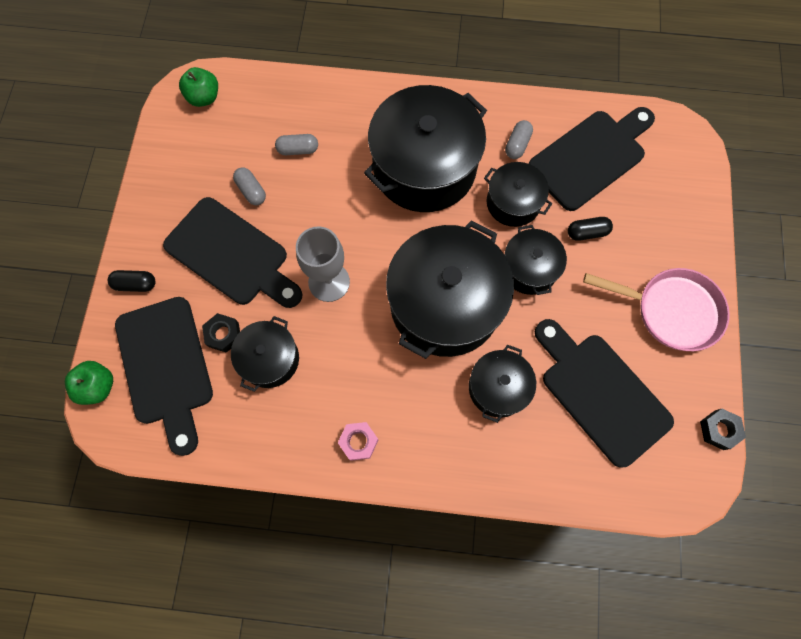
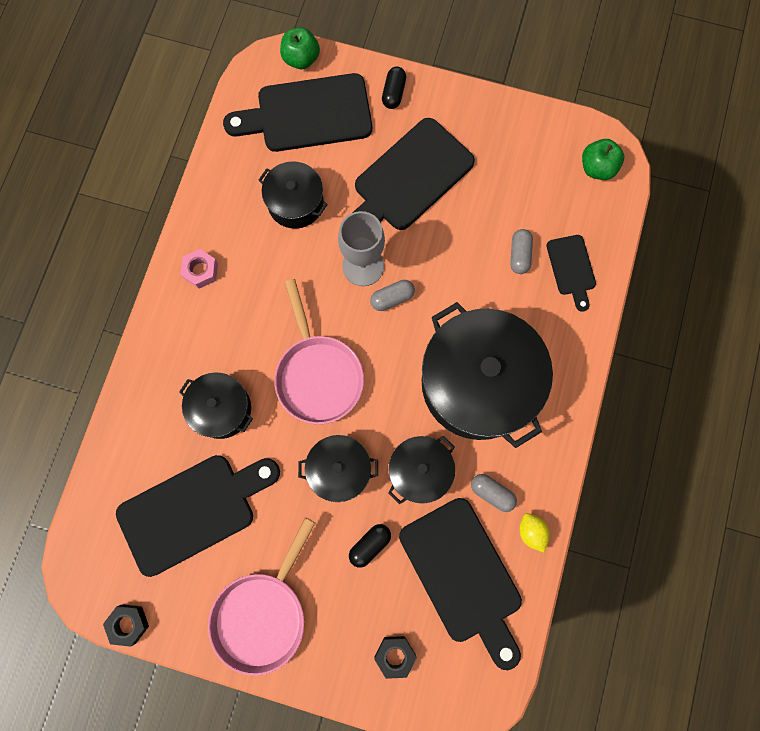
camera: 100 degrees right, 5 degrees up
(223, 334) = (328, 165): black nut -> black nut (395, 655)
(251, 191) = (477, 204): grey capsule -> grey capsule (392, 298)
(305, 107) = (571, 268): none -> black cutting board
(445, 304) = (318, 375): black pot -> pink pan
(541, 112) = (531, 532): none -> yellow lemon
(587, 232) = (370, 545): black capsule -> black capsule turned 45 degrees clockwise

